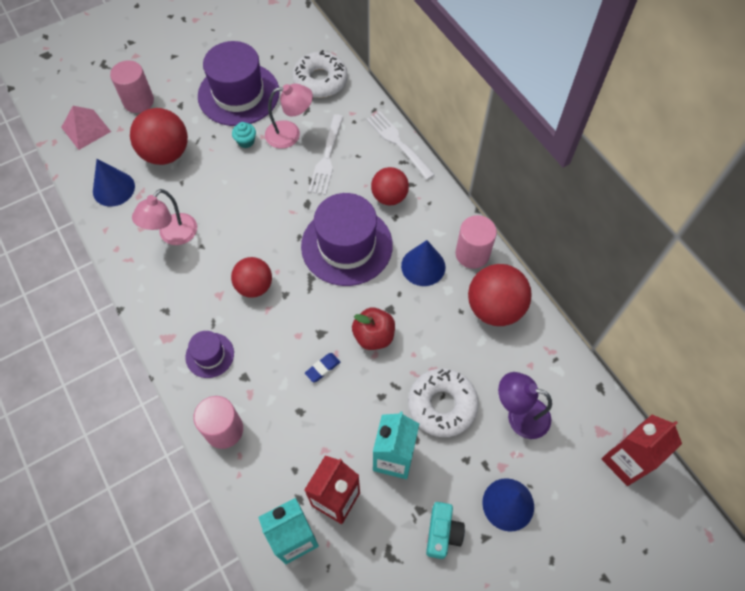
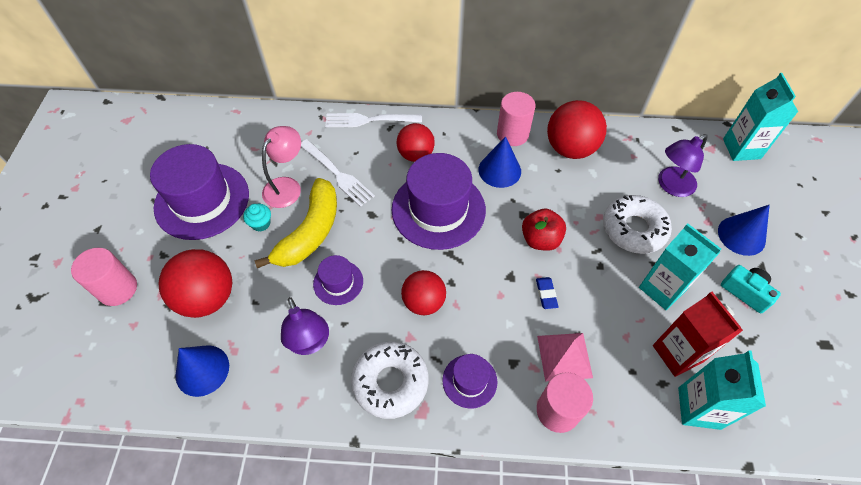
camera: 55 degrees left, 5 degrees down
(86, 129) = (98, 359): pink pyramid -> pink pyramid (564, 356)
(173, 236) = (310, 343): pink lamp -> purple lamp
(232, 221) = (338, 282): none -> purple hat
(261, 176) = (310, 232): none -> yellow banana
(320, 81) = (253, 134): white donut -> white donut (390, 382)
(625, 461) = (741, 149): red carton -> turquoise carton

